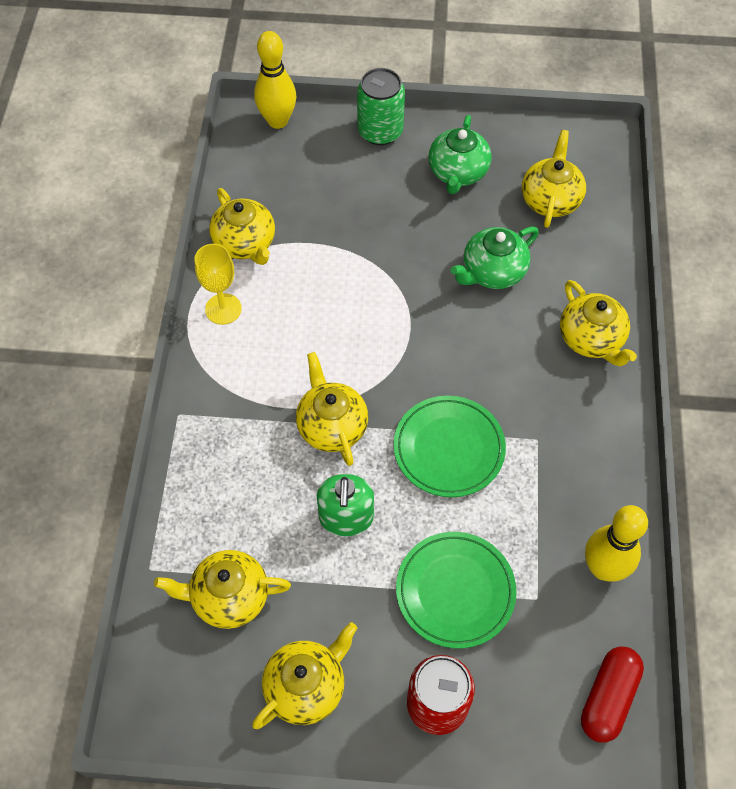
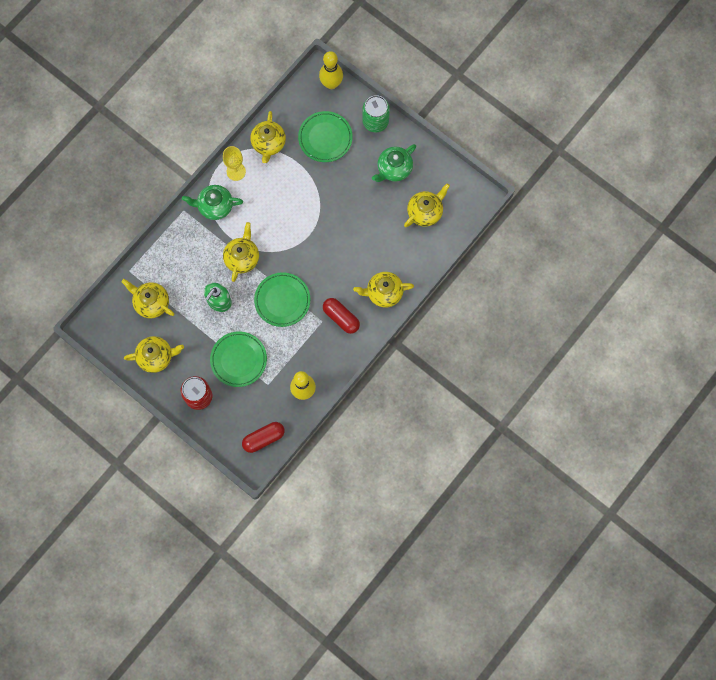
camera: 35 degrees right, 15 degrees up
(325, 190) = (325, 138): none -> green plate
(492, 272) = (367, 231): green teapot -> green teapot (215, 206)
(561, 415) = (341, 318): none -> red capsule
(591, 339) = (383, 293): yellow teapot -> yellow teapot turned 75 degrees clockwise

